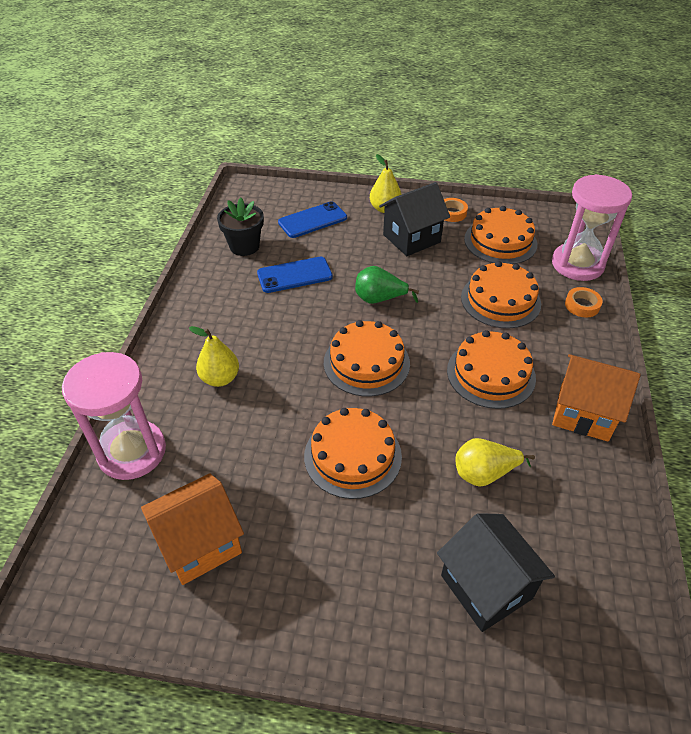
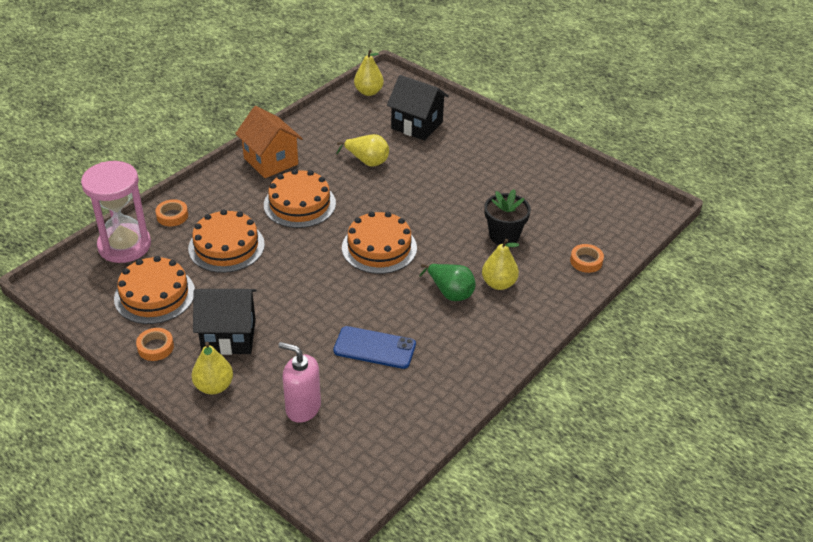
camera: 150 degrees left, 5 degrees down
(132, 452) = (586, 261): pink hourglass -> orange tape
(200, 544) = (560, 197): orange house -> none
(244, 246) = (399, 406): black flower pot -> black flower pot (504, 235)
(312, 220) = (303, 408): blue phone -> pink soap dispenser
(352, 456) = (438, 200): orange cake -> none
(379, 299) = (321, 290): green pear -> green pear (450, 292)
(486, 586) = (417, 125): black house -> black house turned 60 degrees counterclockwise
(623, 628) = (368, 92): none -> yellow pear

